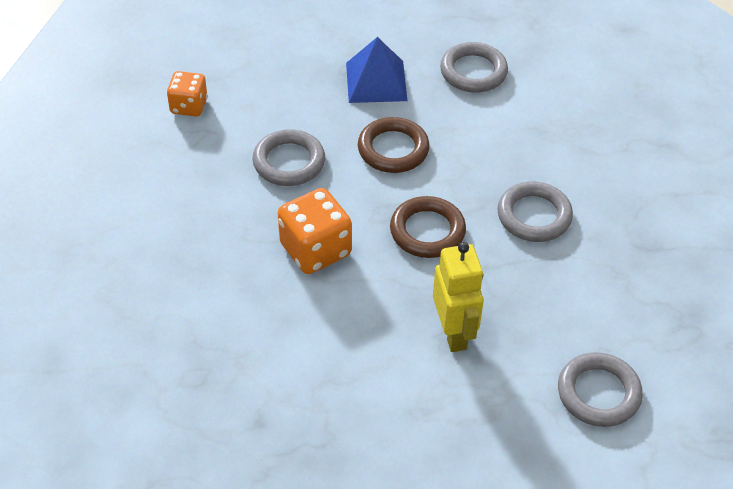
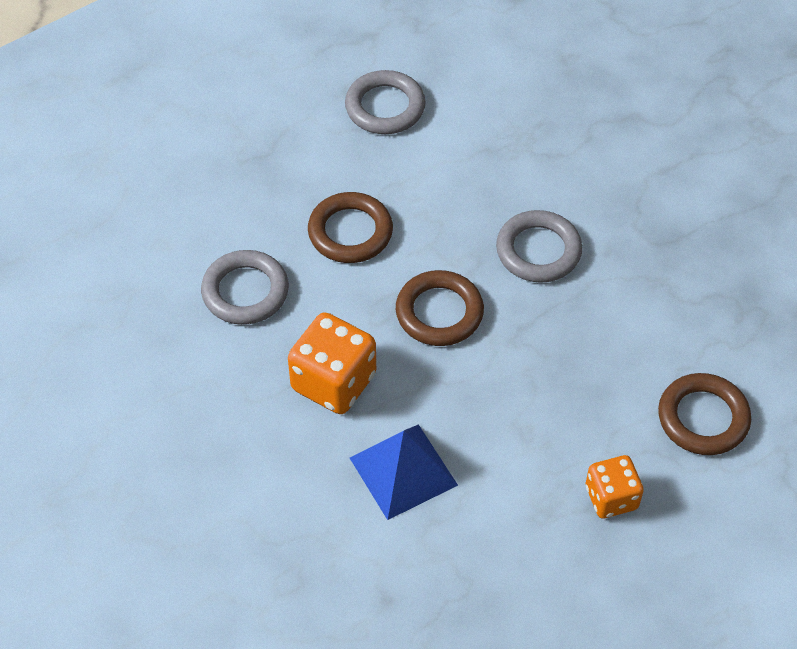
camera: 25 degrees left, 5 degrees up
(189, 106) = (91, 268): orange dice -> orange dice (611, 498)
(376, 81) = (286, 158): blue pyramid -> blue pyramid (403, 471)
(454, 333) = (529, 415): yellow robot -> none
(598, 393) = (703, 418): grey ring -> brown ring

